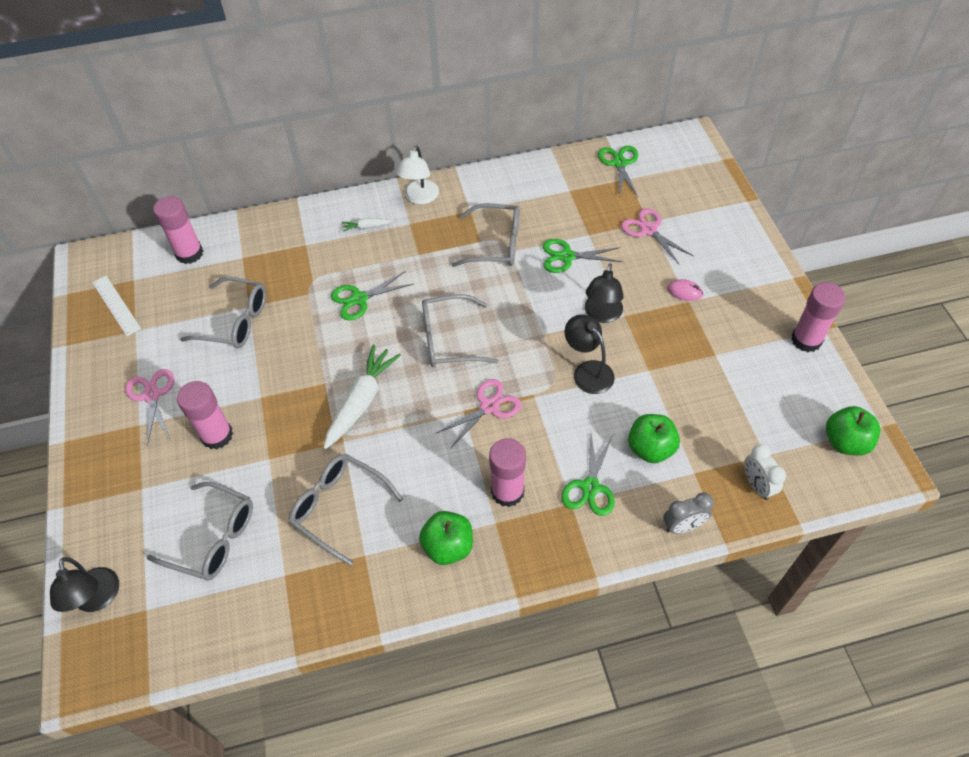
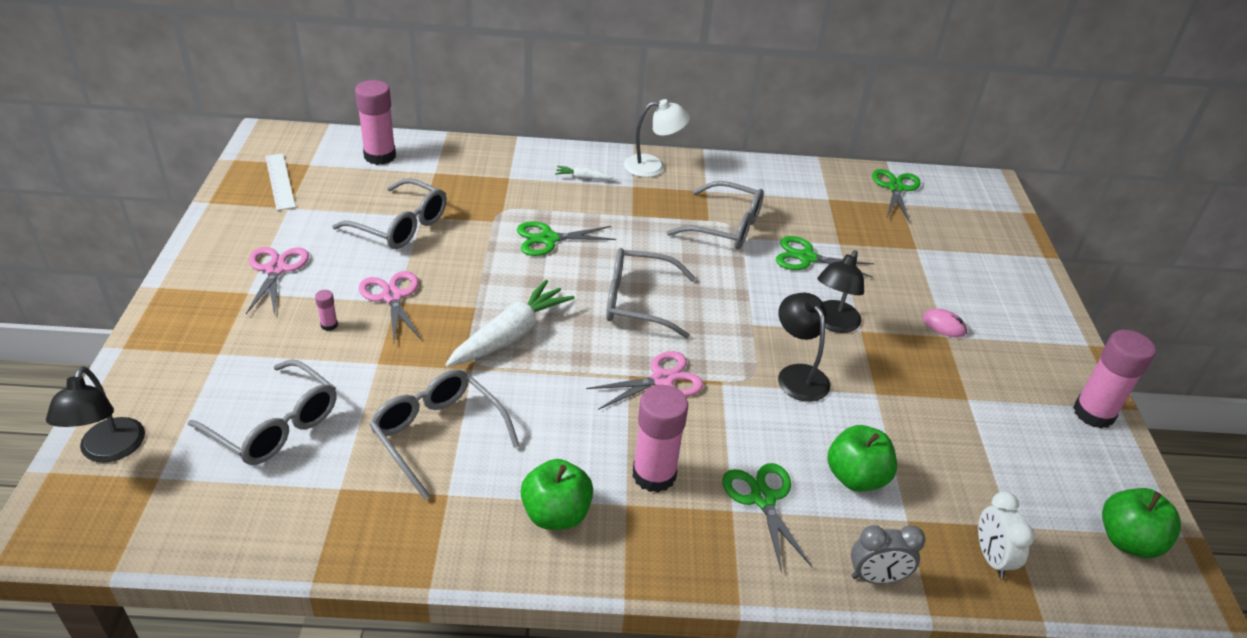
camera: 10 degrees right, 15 degrees down
(217, 435) = (329, 325): pink glue stick -> pink glue stick, size x0.42
(420, 198) = (653, 166): white lamp -> white lamp turned 120 degrees counterclockwise
(590, 487) = (763, 498): green scissors -> green scissors turned 135 degrees clockwise
(648, 230) = (914, 256): pink scissors -> pink scissors (392, 297)

